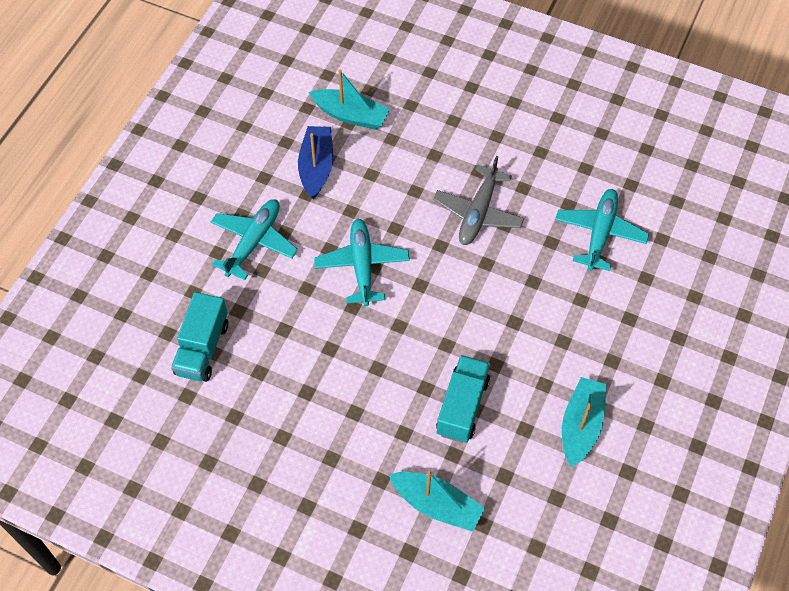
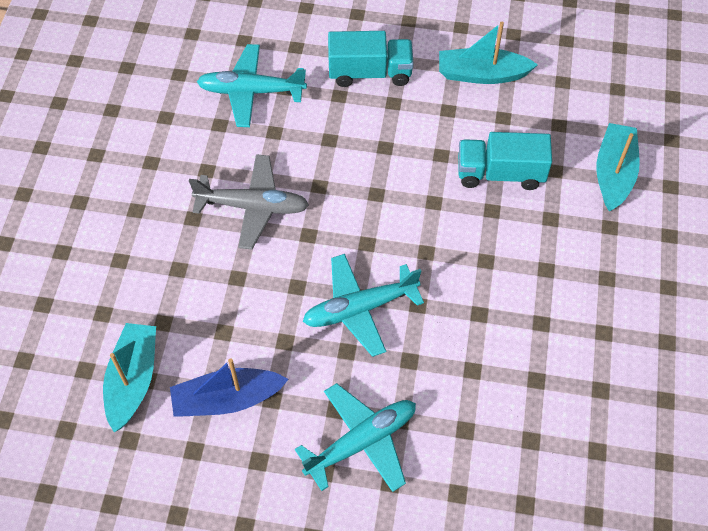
camera: 105 degrees left, 0 degrees up
(202, 348) = (531, 454): turquoise truck -> turquoise truck (370, 73)
(254, 242) = (362, 441): turquoise plane -> turquoise plane turned 135 degrees clockwise

